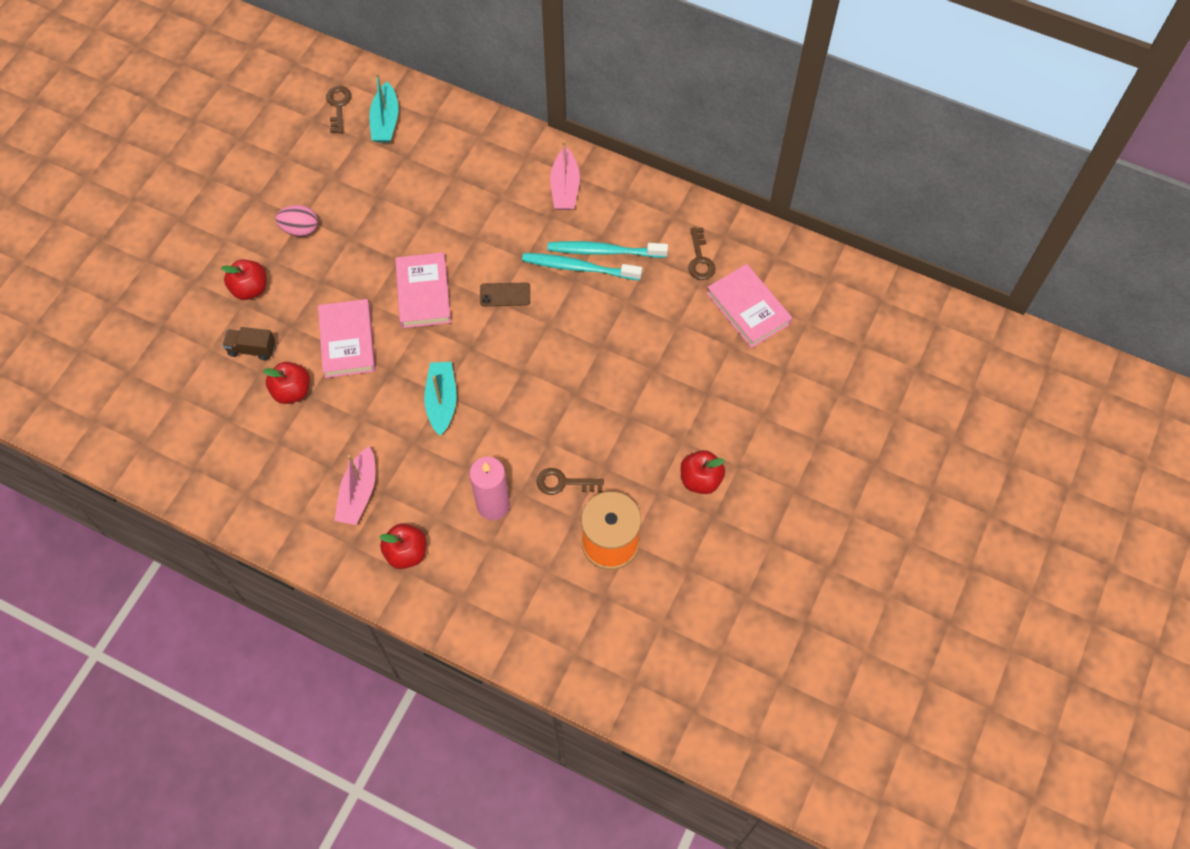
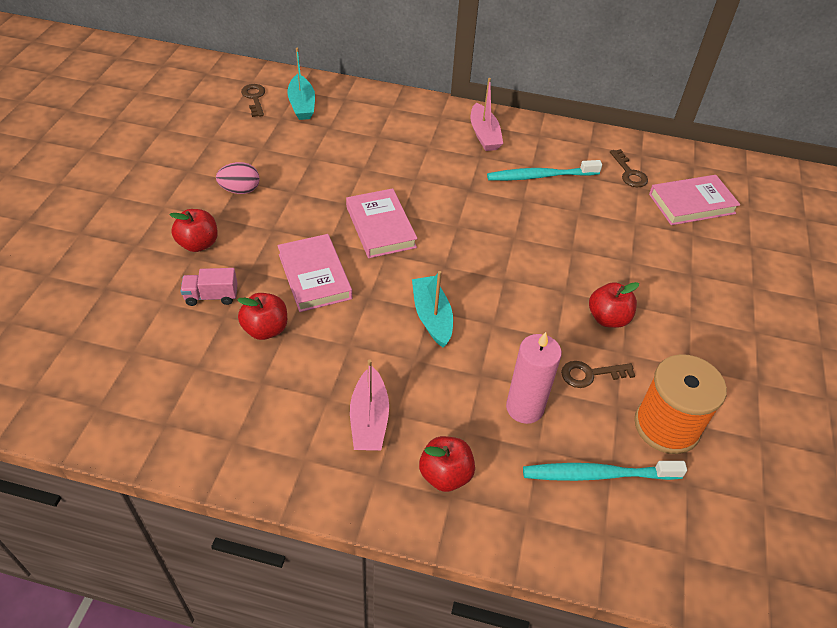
camera: 15 degrees left, 15 degrees down
(252, 349) = (211, 296): brown truck -> pink truck
(505, 295) = (461, 219): brown phone -> none
(579, 268) = (523, 191): turquoise toothbrush -> turquoise toothbrush (598, 474)
(700, 480) = (726, 350): red apple -> red apple (608, 318)
(748, 308) = (691, 204): pink book -> pink book turned 60 degrees counterclockwise

